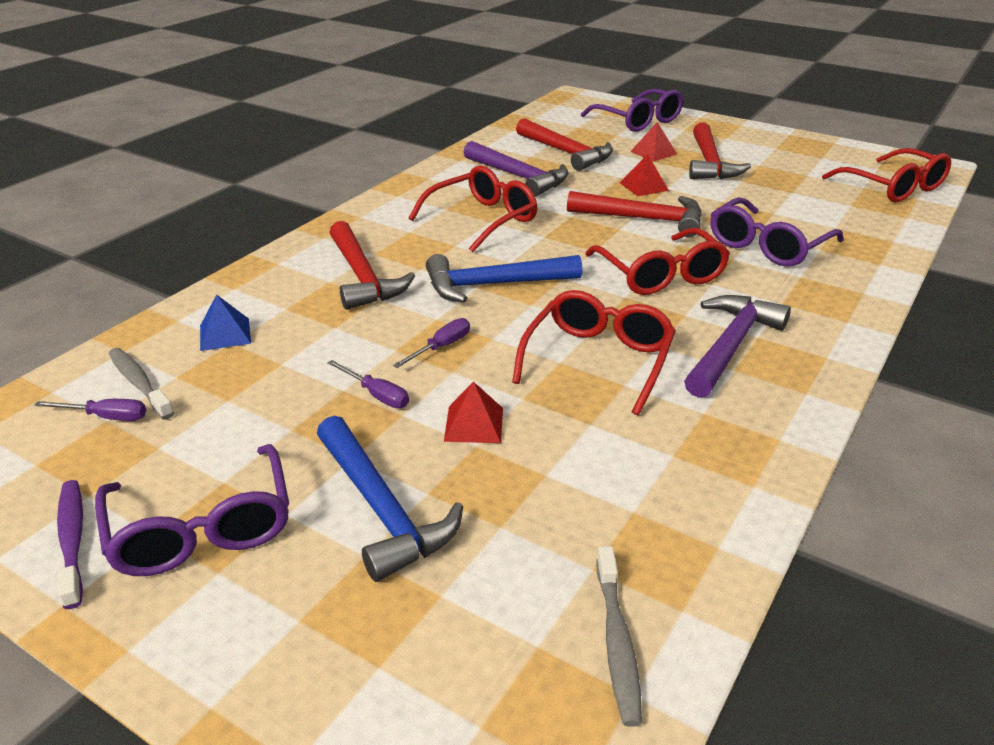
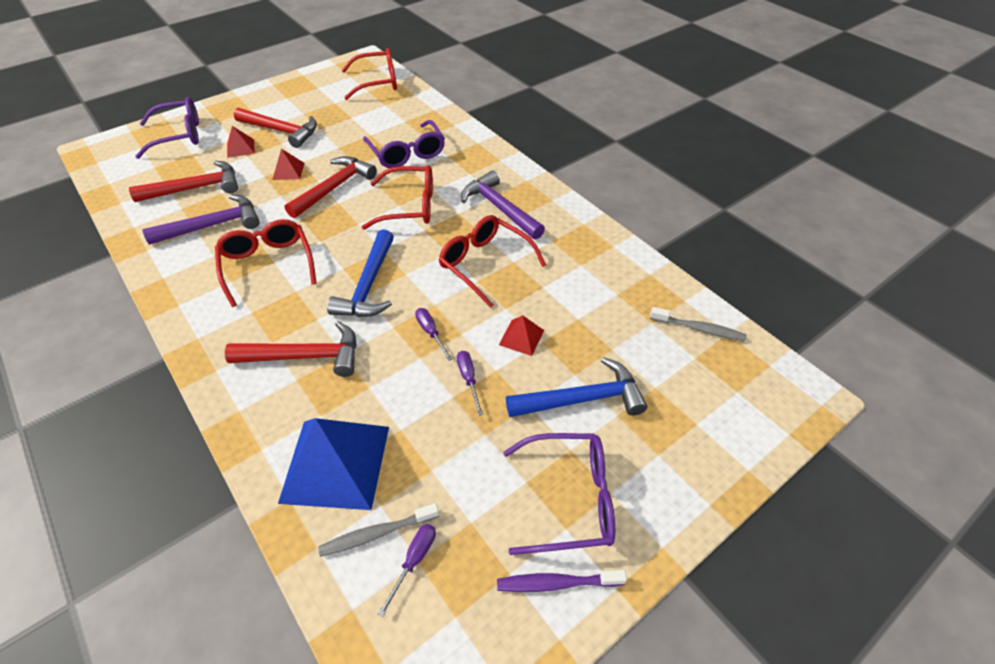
camera: 70 degrees left, 15 degrees up
(225, 334) = (335, 463): blue pyramid -> blue pyramid, size x2.18
(376, 395) = (469, 379): purple screwdriver -> purple screwdriver turned 75 degrees counterclockwise

